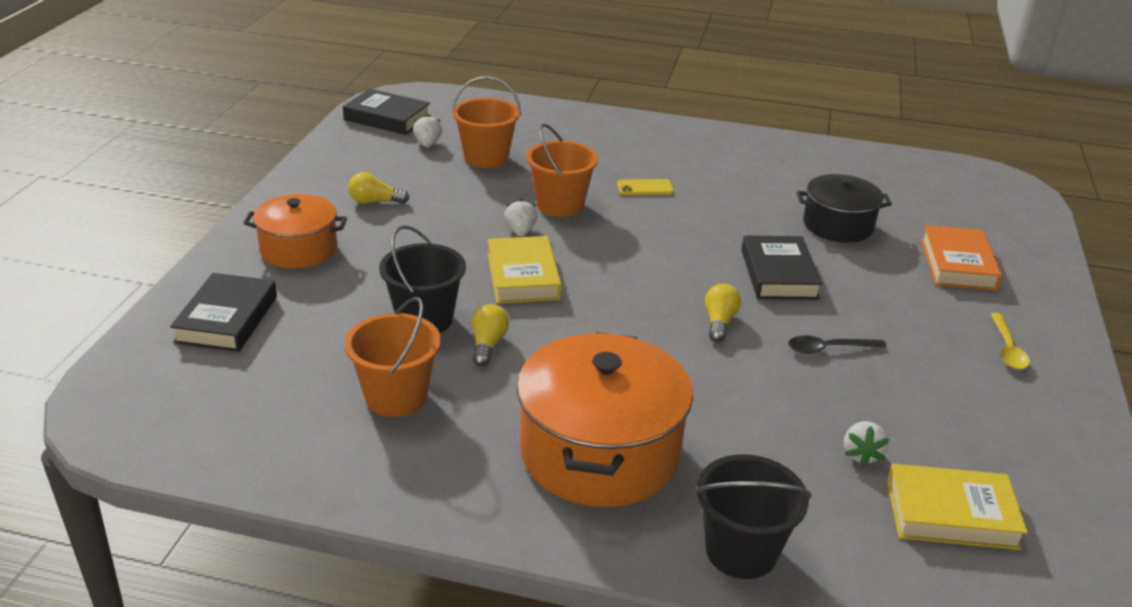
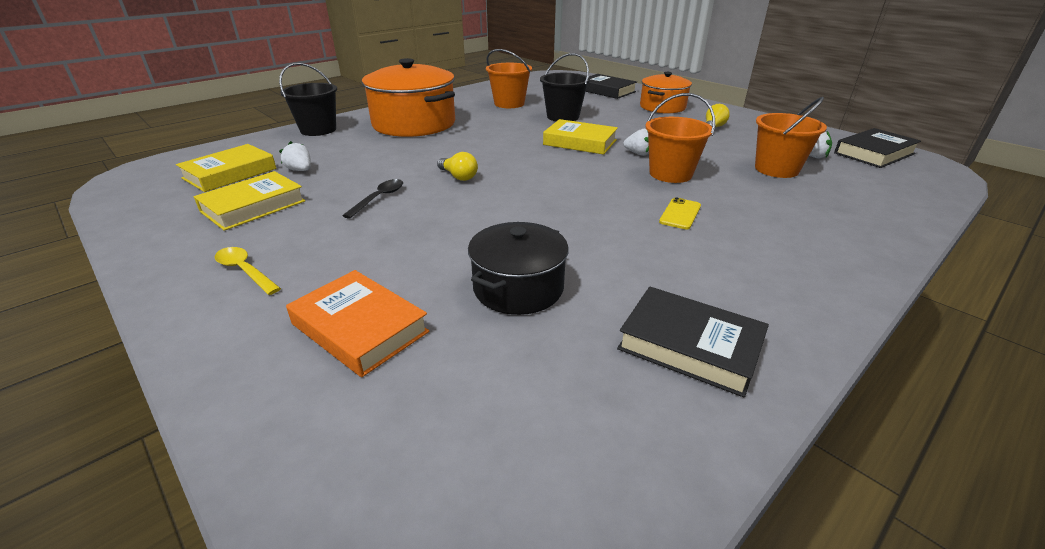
camera: 125 degrees right, 0 degrees up
(487, 345) = (523, 123): yellow light bulb -> none
(778, 274) = (480, 218): black book -> black book (690, 346)
(958, 424) = (253, 206): none -> yellow book

